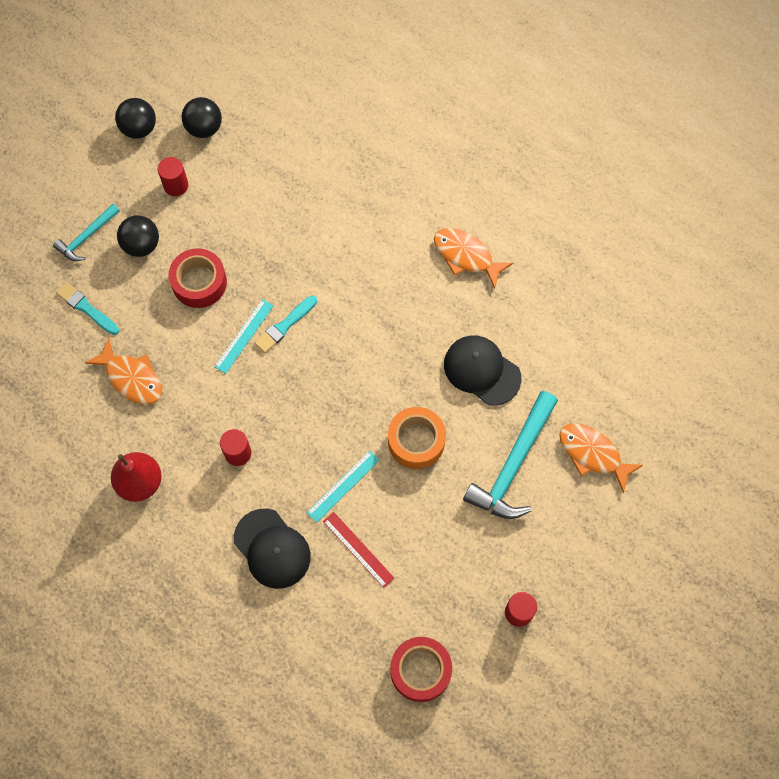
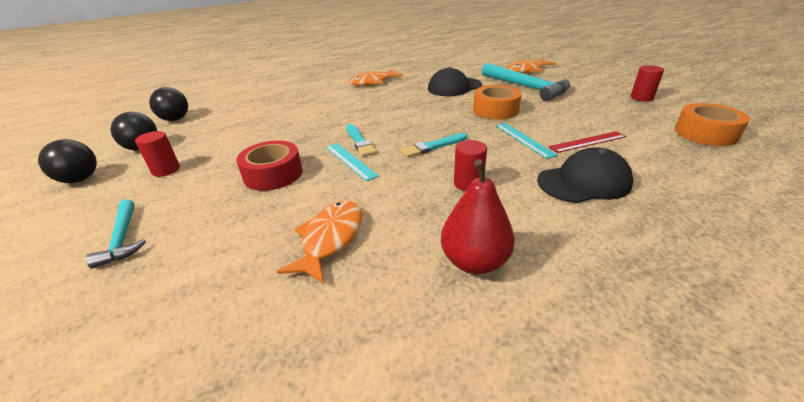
camera: 65 degrees left, 35 degrees down
(86, 308) = (204, 259): turquoise brush -> turquoise brush (432, 146)
(131, 378) = (330, 239): orange fish -> orange fish turned 45 degrees counterclockwise
(141, 245) = (190, 200): black ball -> black ball (175, 119)
(420, 670) = (705, 133): red tape -> orange tape

